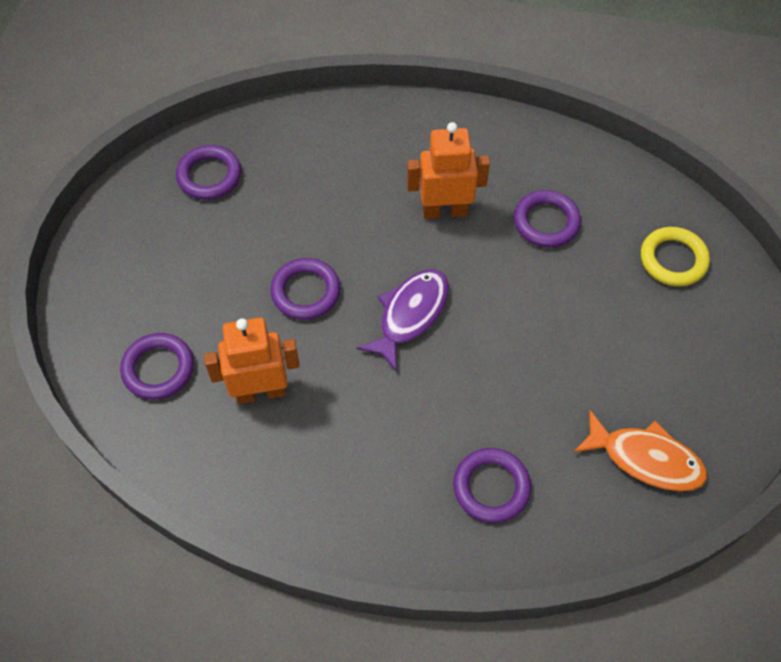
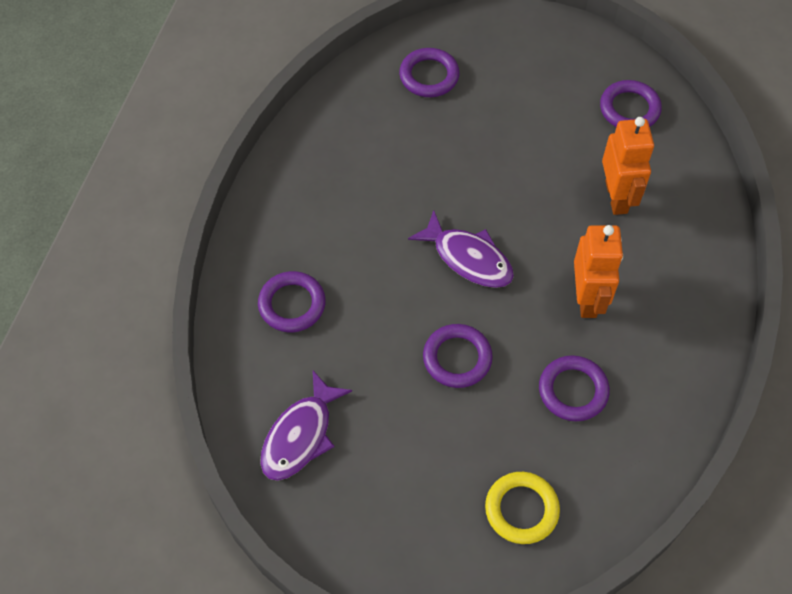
camera: 95 degrees right, 0 degrees up
(261, 392) = (401, 144): orange robot -> orange robot (617, 197)
(306, 292) = (498, 179): purple ring -> purple ring (457, 358)
(645, 458) = (300, 435): orange fish -> purple fish

